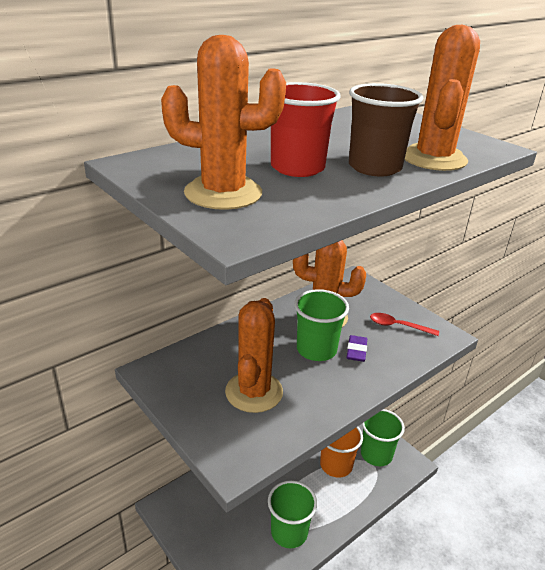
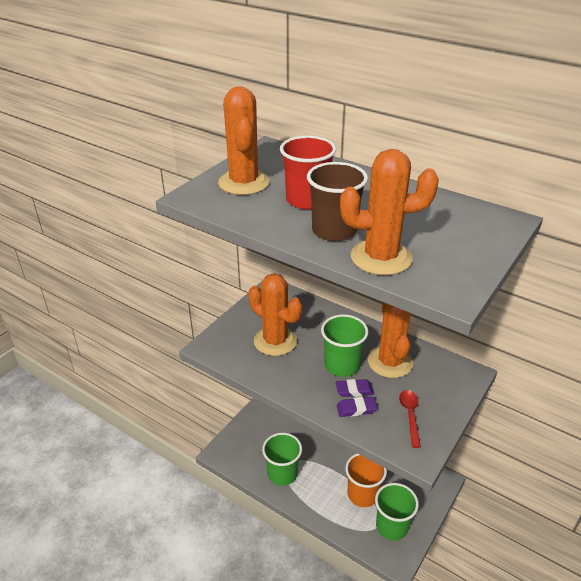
camera: 75 degrees right, 5 degrees up
(254, 392) = (275, 341): orange cactus -> orange cactus turned 45 degrees clockwise
(383, 357) = (356, 409): none -> purple eraser

